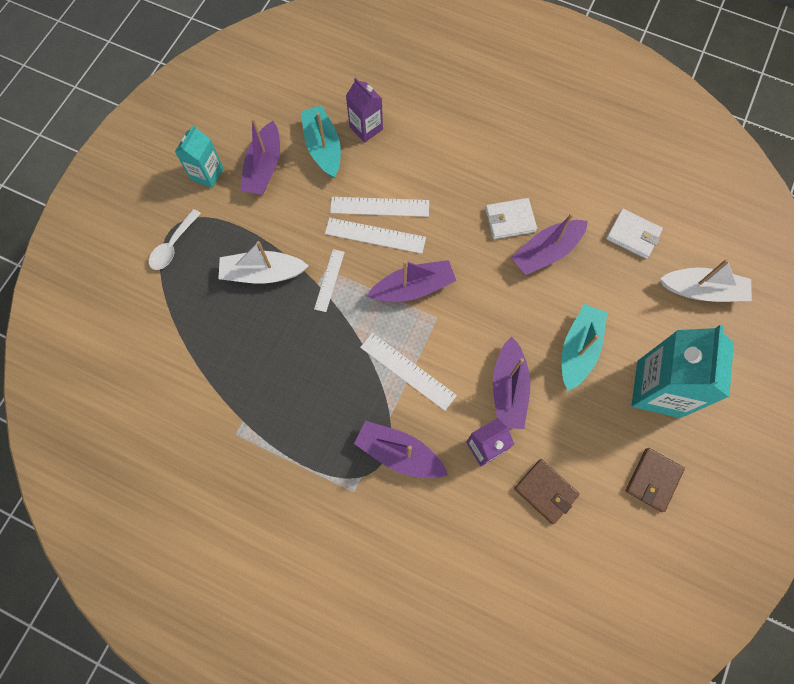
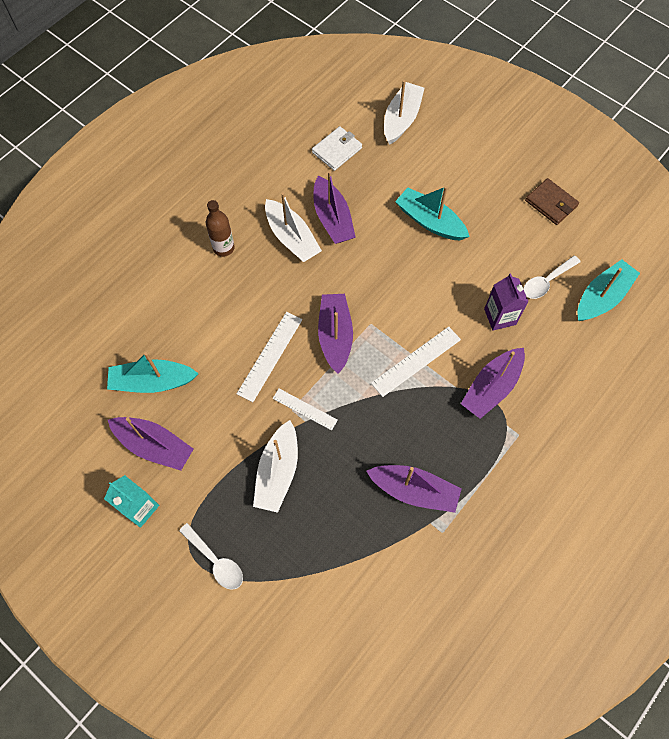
camera: 75 degrees left, 5 degrees down
(366, 128) = (146, 336): purple carton -> none
(379, 206) = (240, 344): white ruler -> none
(477, 163) = (223, 248): none -> brown bottle
(508, 389) = (452, 284): purple boat -> purple boat (414, 490)
(510, 220) = (292, 238): white wallet -> white boat
(545, 491) = (546, 281): brown wallet -> white spoon
(546, 559) = (602, 297): none -> turquoise boat
(658, 389) = (477, 176): turquoise carton -> none

